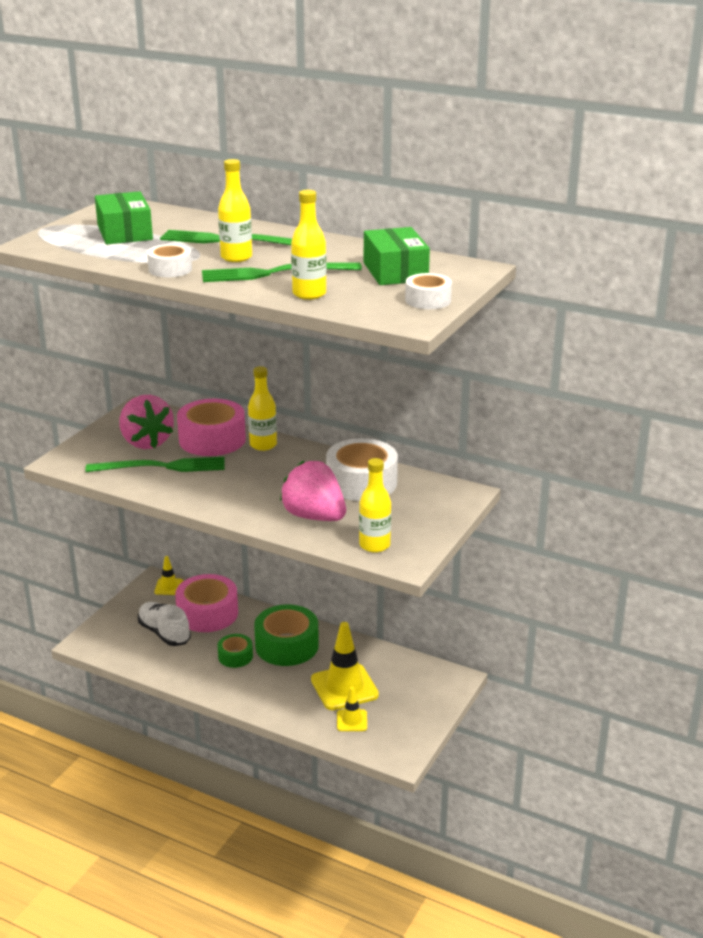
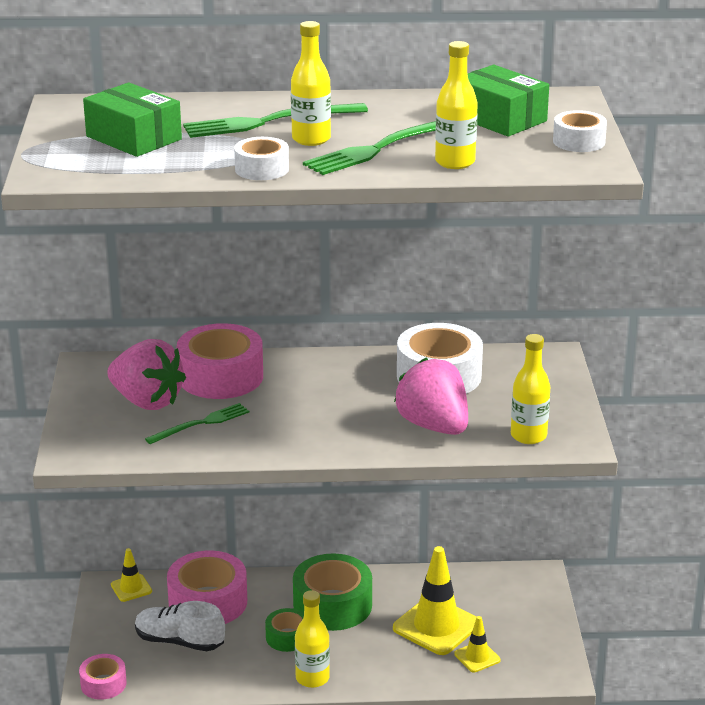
camera: 30 degrees left, 0 degrees up
(91, 643) = (103, 684): none -> pink tape
(161, 467) = (201, 423): green fork -> green fork, size x0.64
(263, 445) = (285, 366): yellow bottle -> yellow bottle (312, 678)
(314, 516) = (433, 426): pink strawberry -> pink strawberry turned 45 degrees clockwise

